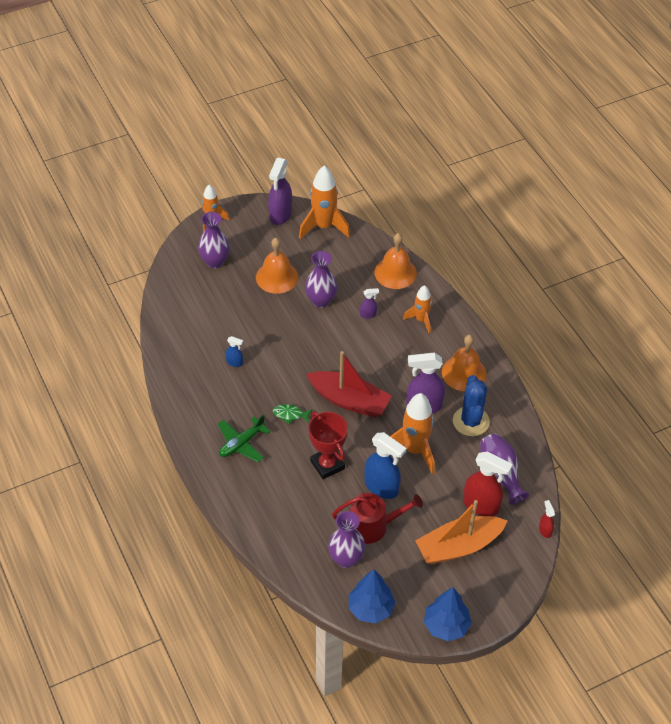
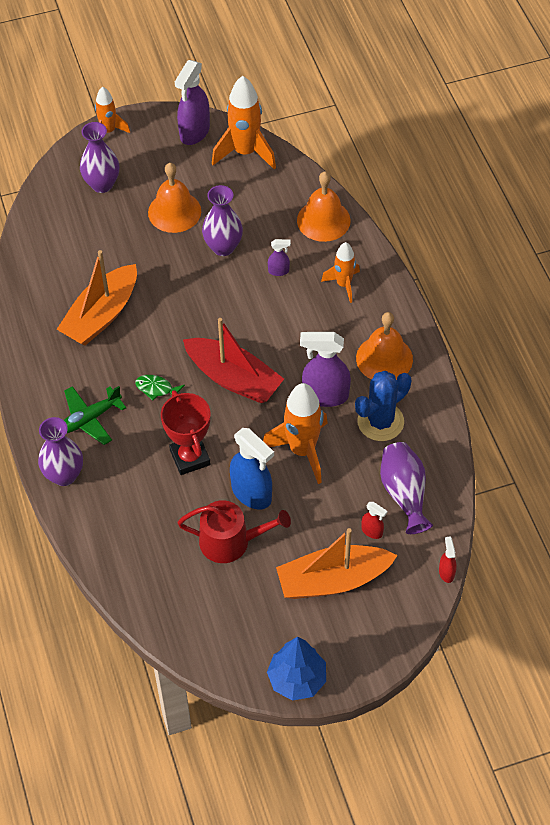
camera: 10 degrees right, 5 degrees up
(234, 362) = (101, 315): blue spray bottle -> orange boat
(346, 559) = (189, 579): purple vase -> purple vase (64, 475)
(370, 608) = (207, 646): blue tree -> none
(471, 421) = (380, 422): blue cactus -> blue cactus turned 45 degrees clockwise
(481, 505) = (372, 531): red spray bottle -> red spray bottle, size x0.48

